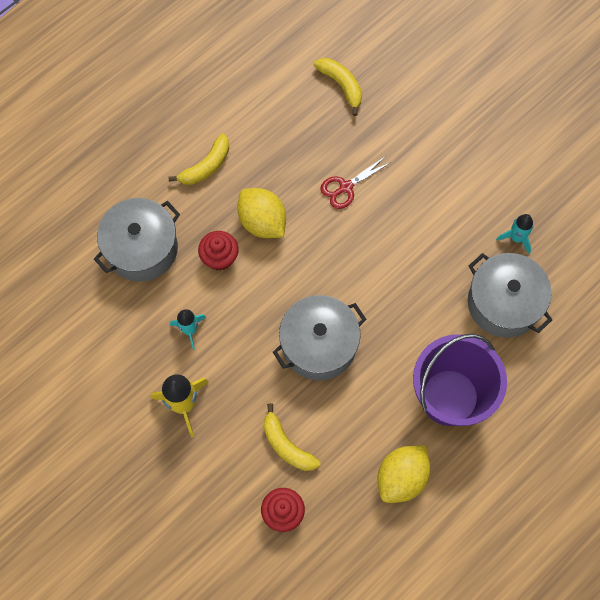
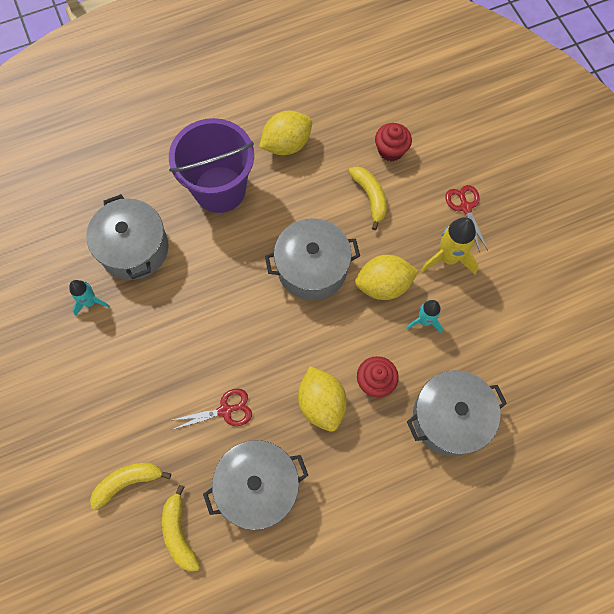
camera: 160 degrees left, 0 degrees up
(180, 470) = (465, 207): none -> red scissors
(206, 166) = (358, 487): yellow banana -> yellow banana (128, 482)
(241, 352) = (383, 285): none -> yellow lemon
(291, 138) = (258, 487): none -> grey pot

